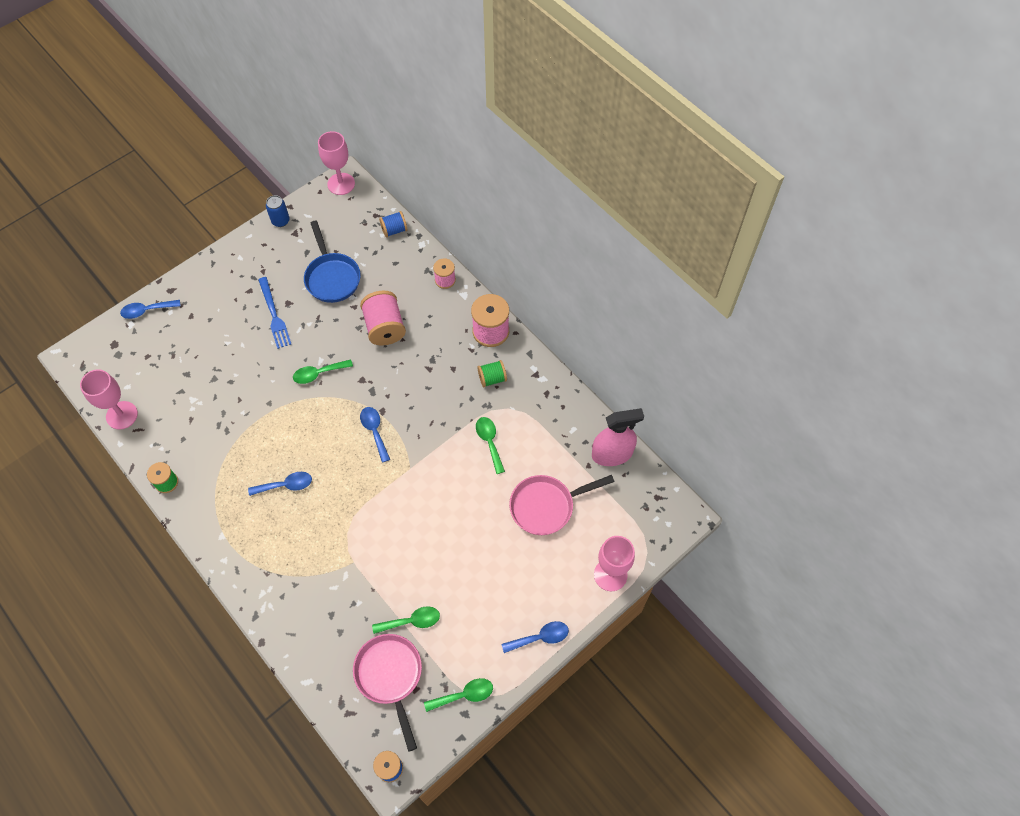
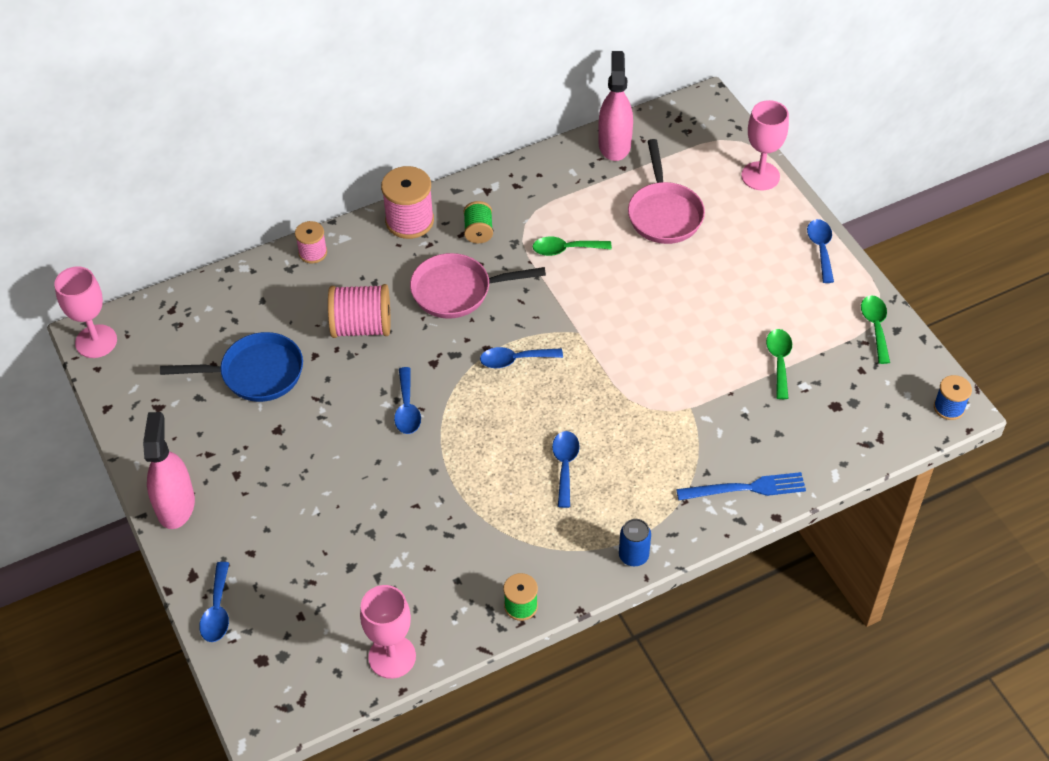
camera: 75 degrees left, 10 degrees down
(221, 265) = (175, 505): none -> pink spray bottle
(274, 315) = (291, 448): blue fork -> blue fork (746, 488)
(280, 221) = (128, 422): blue can -> blue can (633, 555)
(318, 374) = (407, 409): green spoon -> blue spoon
(390, 676) = (842, 391): pink pan -> pink pan (457, 291)
(394, 230) = (207, 293): blue spool -> none

